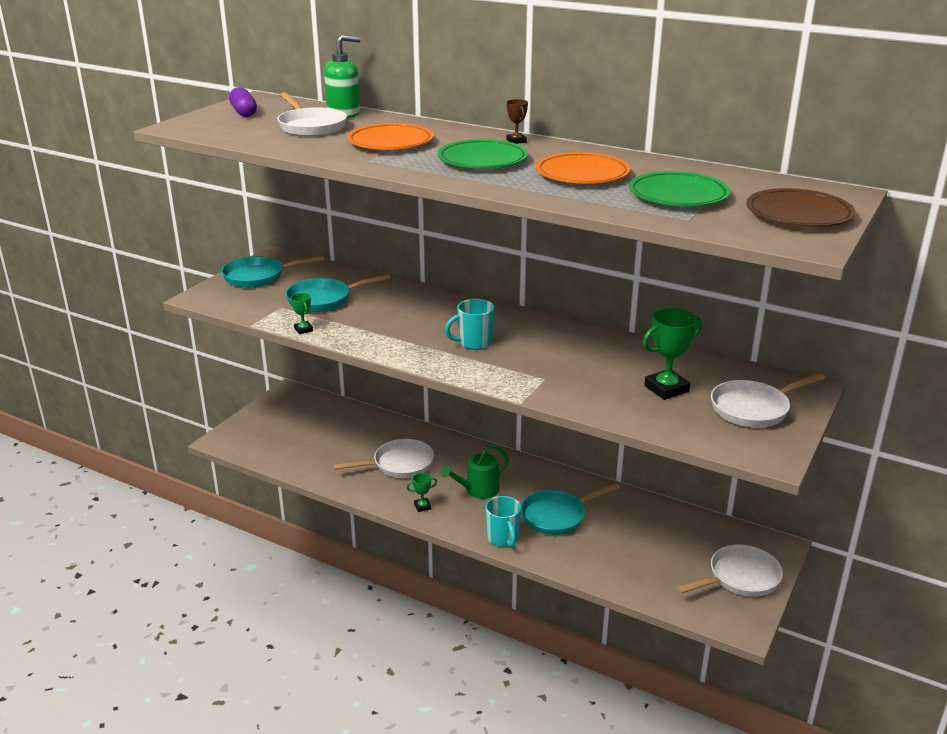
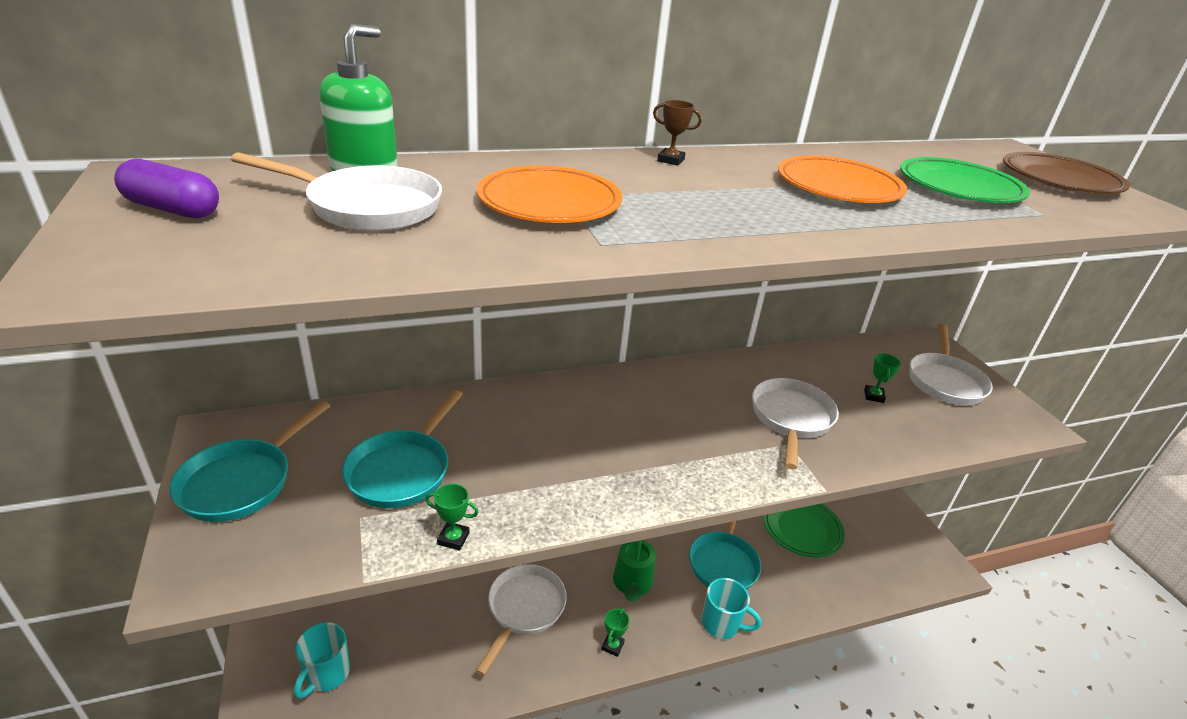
camera: 50 degrees left, 5 degrees up
(474, 343) = (663, 436): turquoise mug -> turquoise mug (326, 674)
(482, 160) = (713, 198): green plate -> green plate (801, 529)
(666, 389) = (873, 396): green trophy -> green trophy, size x0.51
(740, 578) = (892, 526): white pan -> white pan (791, 419)

